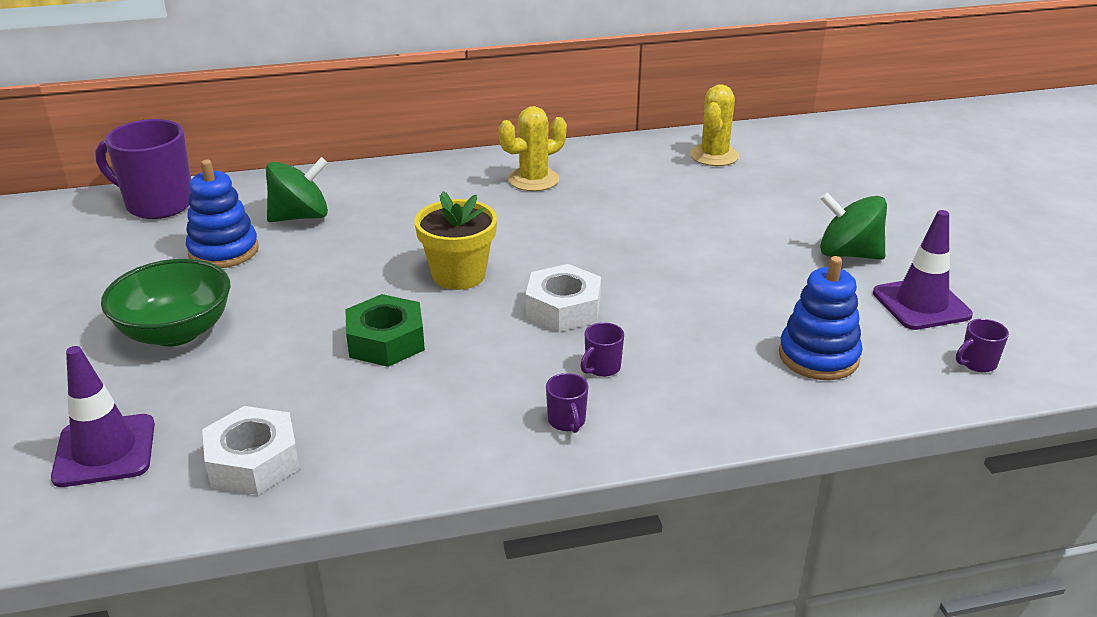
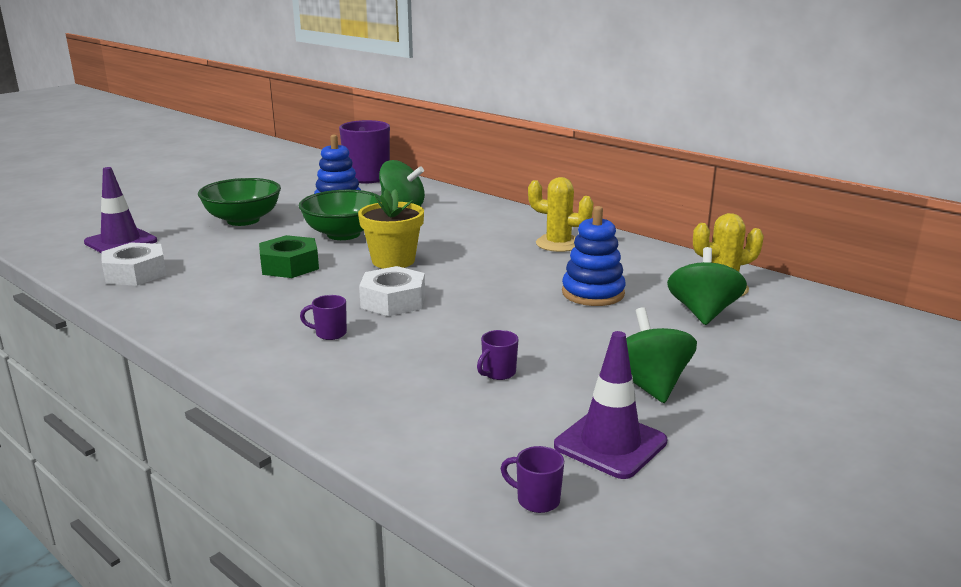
camera: 55 degrees right, 10 degrees down
(335, 279) = (343, 234): none -> green bowl
(567, 421) = (250, 341): purple mug -> purple mug (498, 373)
(750, 182) = (703, 313): none -> green spinning top
(818, 356) = (446, 412): blue stacking toy -> blue stacking toy (593, 293)

